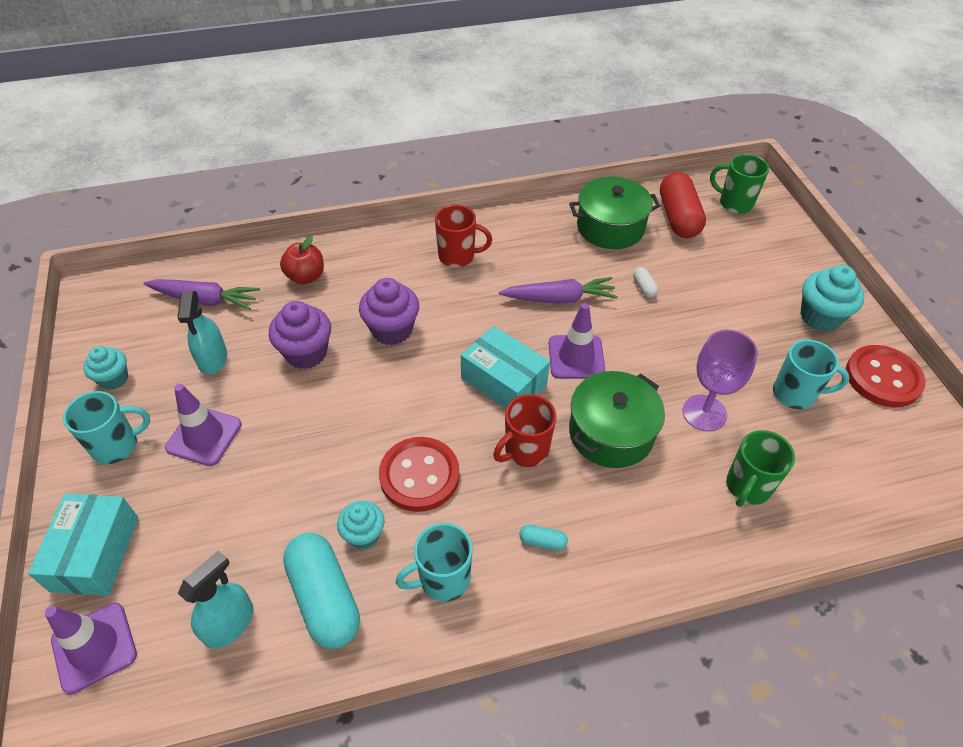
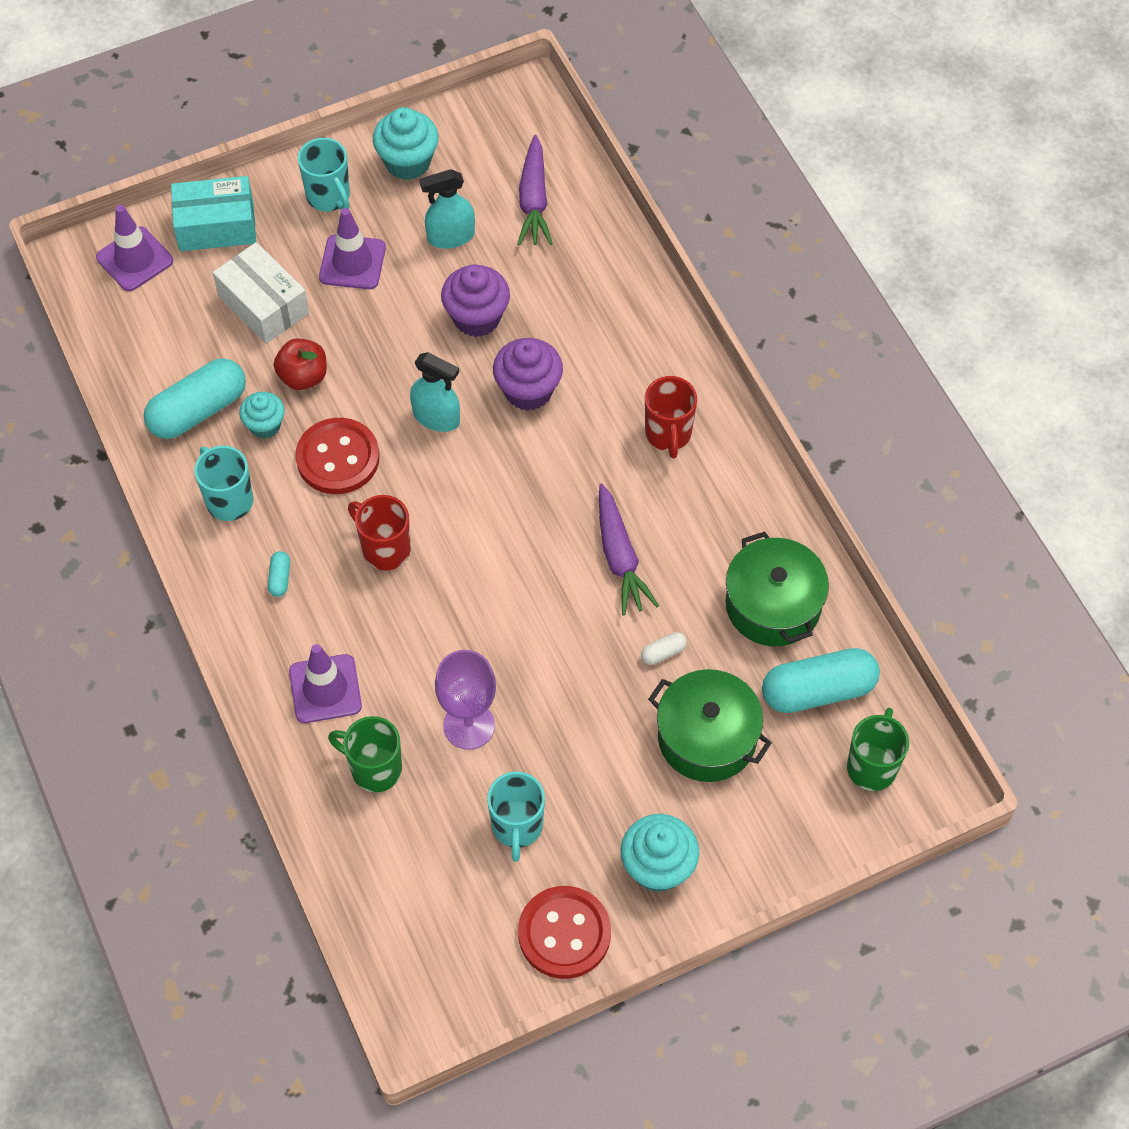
camera: 80 degrees right, 10 degrees up
(114, 379) = (408, 162): turquoise cupcake -> turquoise cupcake, size x1.55
(217, 519) = (263, 304): none -> white box
(229, 624) = (166, 346): turquoise spray bottle -> turquoise spray bottle (436, 417)
(306, 277) = (593, 284): red apple -> red apple (303, 376)
(503, 381) = (475, 515): turquoise box -> none
(576, 357) = (526, 585): purple traffic cone -> purple traffic cone (325, 689)
(611, 432) = (423, 630): green pot -> green pot (707, 737)
(678, 217) = (818, 690): red capsule -> turquoise capsule

